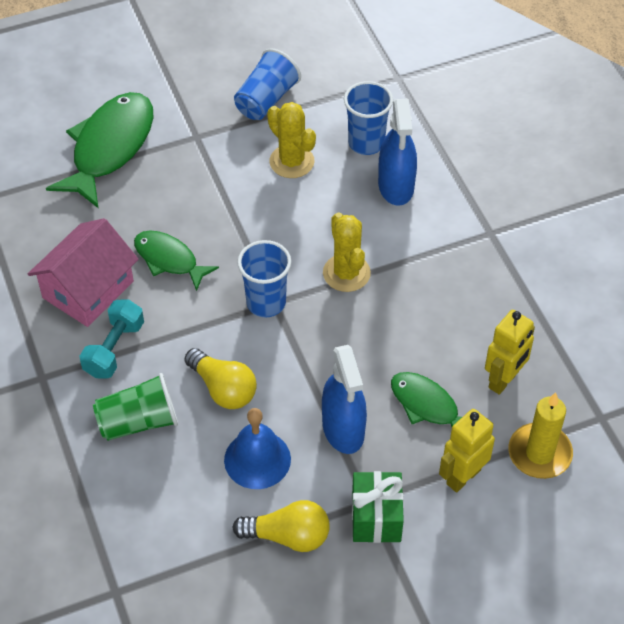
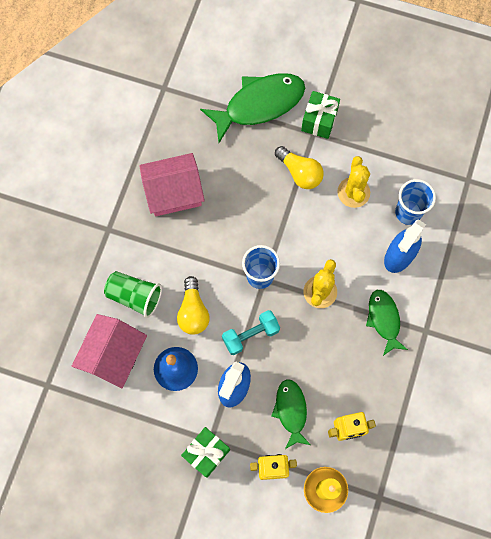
camera: 40 degrees right, 20 degrees up
(114, 349) = (158, 241): turquoise dumbbell -> turquoise dumbbell (250, 335)
(169, 260) = (231, 206): green fish -> green fish (384, 319)
(170, 499) = (113, 355): none -> pink house
(191, 122) = (319, 121): none -> green gift
(266, 100) = (375, 137): blue cup -> none
(288, 536) = (154, 425): yellow light bulb -> yellow light bulb (300, 173)

